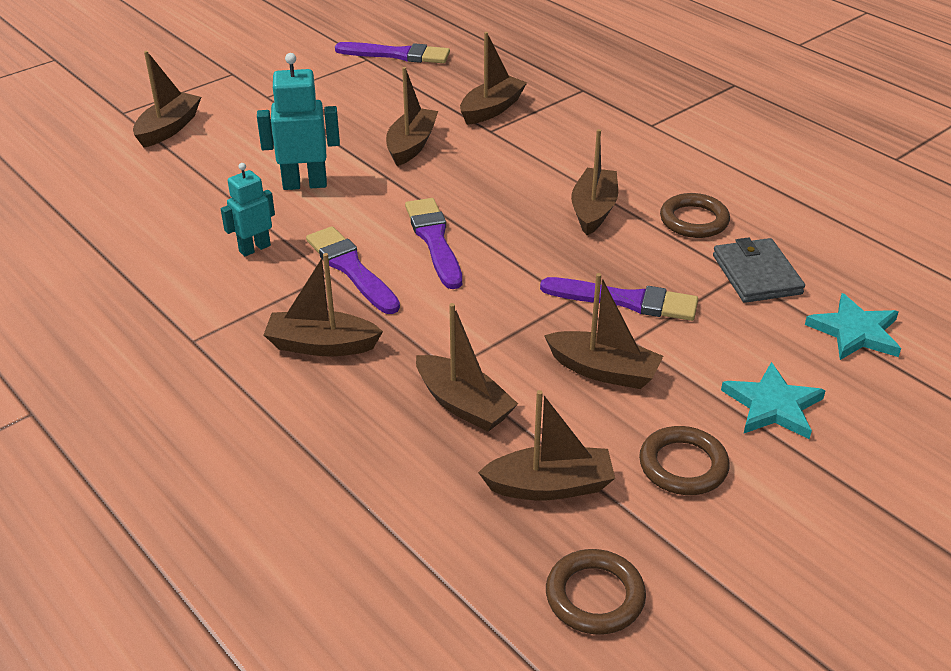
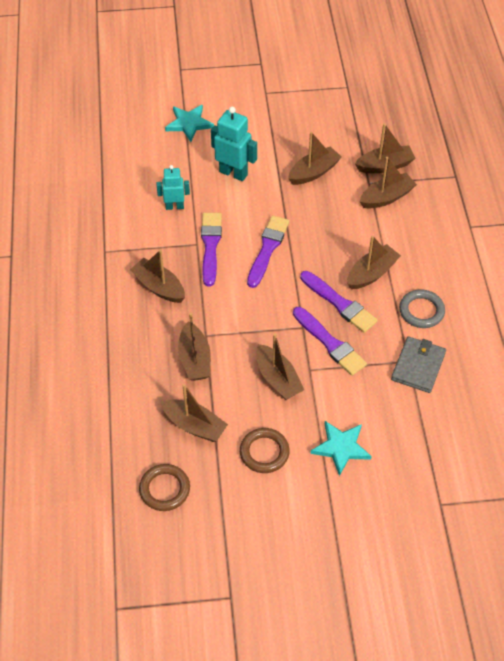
camera: 35 degrees right, 15 degrees up
(169, 128) = (195, 94): brown boat -> brown boat (386, 197)
(397, 55) = (368, 91): purple brush -> purple brush (339, 303)
(694, 220) = (421, 311): brown ring -> grey ring
(855, 332) = (432, 432): turquoise star -> turquoise star (189, 124)

